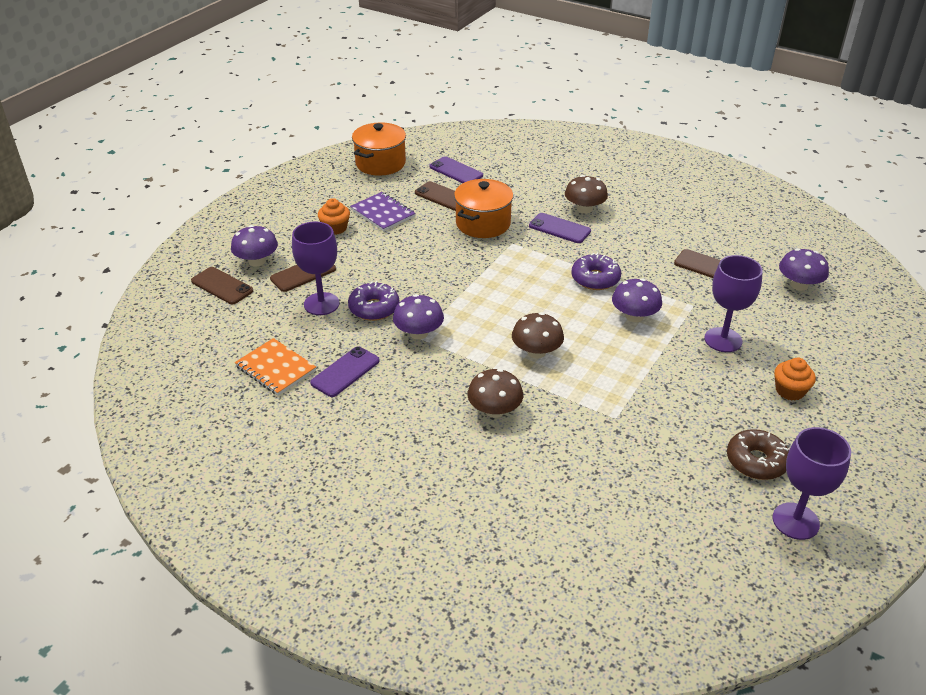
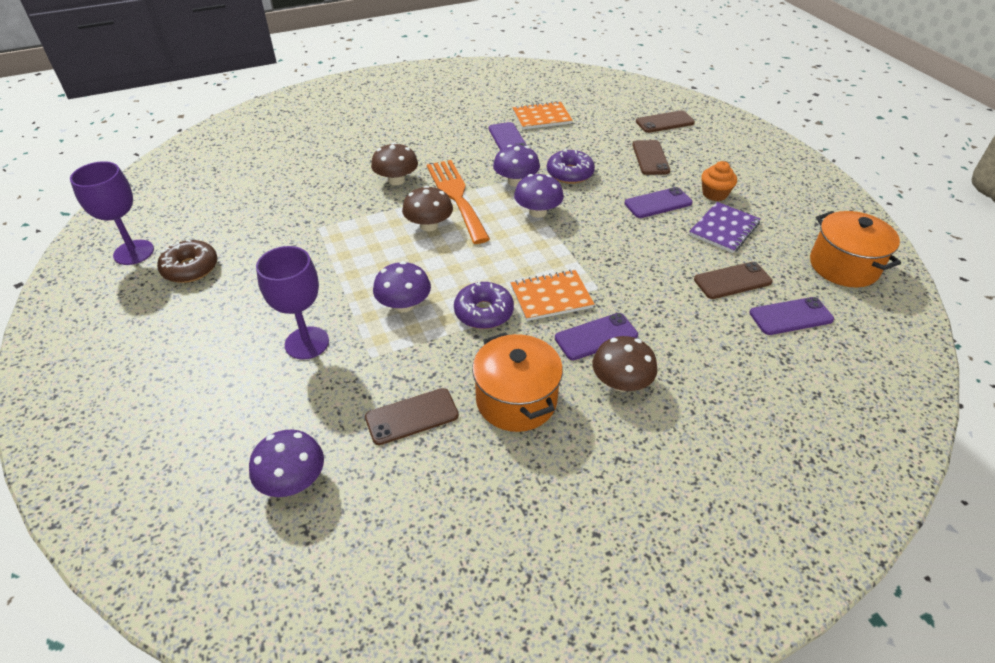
camera: 125 degrees right, 5 degrees up
(257, 261) = (689, 144): purple mushroom -> purple mushroom (538, 212)
(321, 304) = (599, 154): purple goblet -> none
(376, 249) = (658, 203): none -> purple phone
(383, 213) = (724, 229): purple notebook -> purple notebook turned 45 degrees counterclockwise
(479, 357) = (456, 196): none -> orange fork
(483, 224) = (652, 285): orange pot -> orange pot (516, 400)
(545, 258) = (551, 297): none -> orange notebook
(790, 391) = (205, 340): orange cupcake -> none

